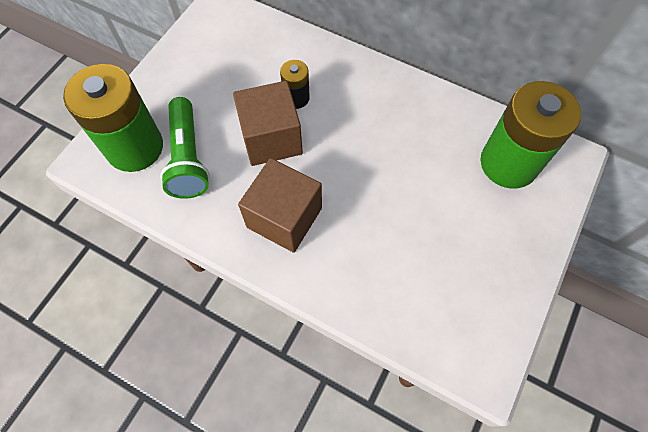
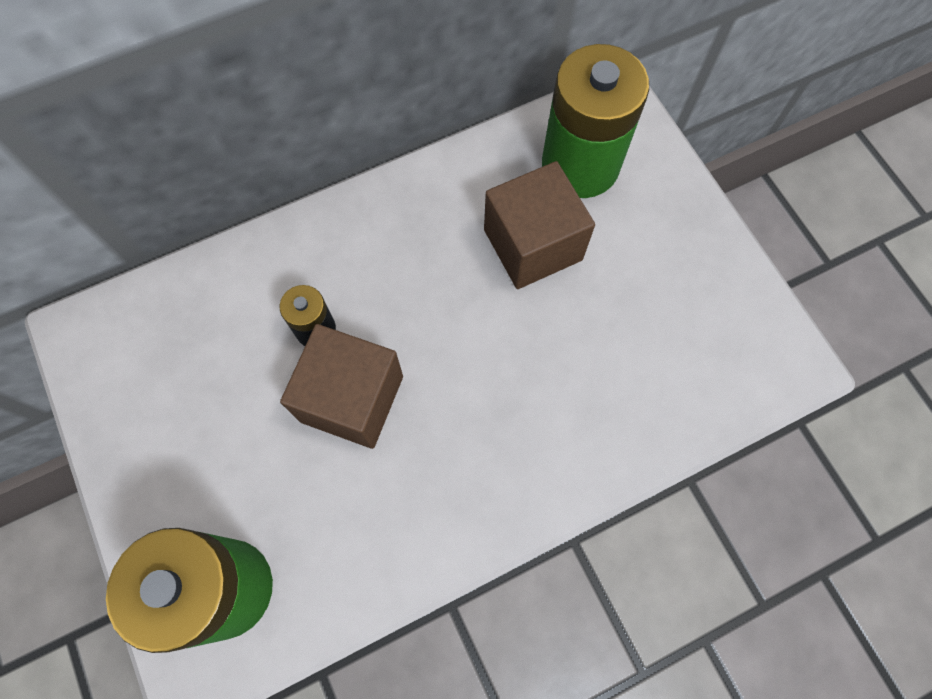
camera: 55 degrees left, 5 degrees up
(188, 158) = (299, 524): green flashlight -> none
(284, 217) = (475, 454): brown cube -> brown cube (532, 245)

